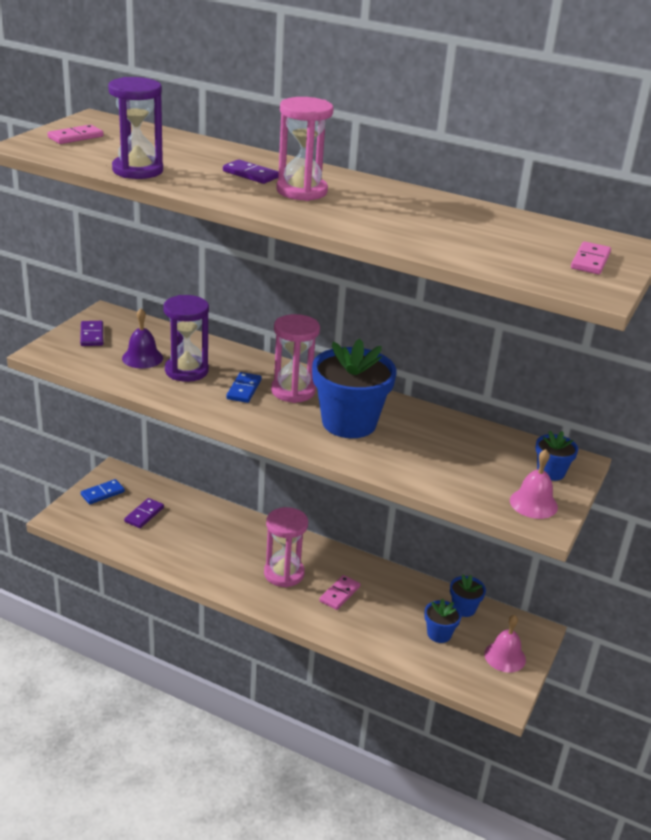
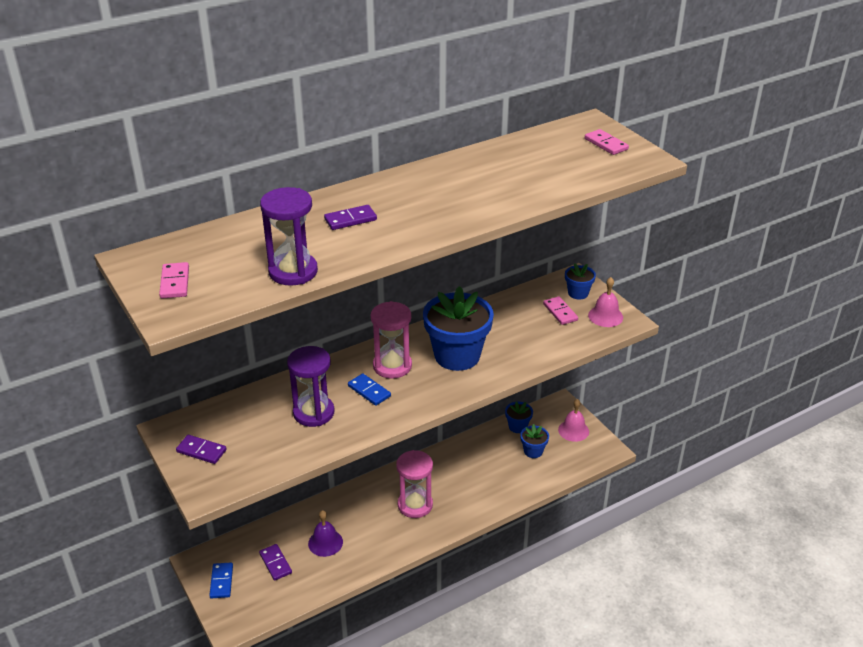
camera: 55 degrees left, 5 degrees up
(142, 358) = (270, 432): purple bell -> purple bell (325, 542)
(301, 191) = (405, 208): pink hourglass -> none
(339, 594) = (459, 483): pink domino -> pink domino (560, 312)

